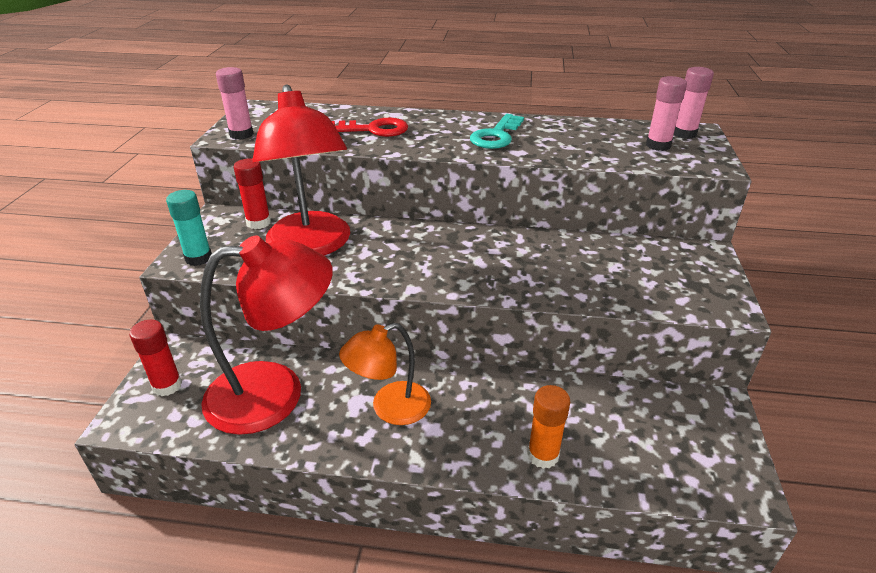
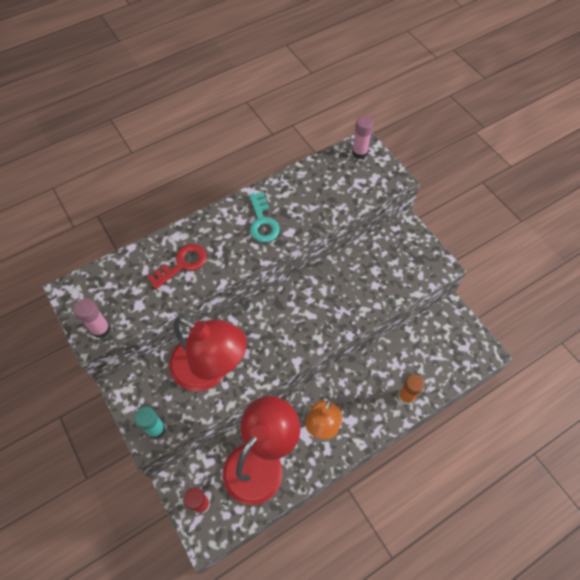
camera: 40 degrees left, 25 degrees up
(258, 223) = (155, 374): red glue stick -> none
(658, 145) = (355, 175): pink glue stick -> none

